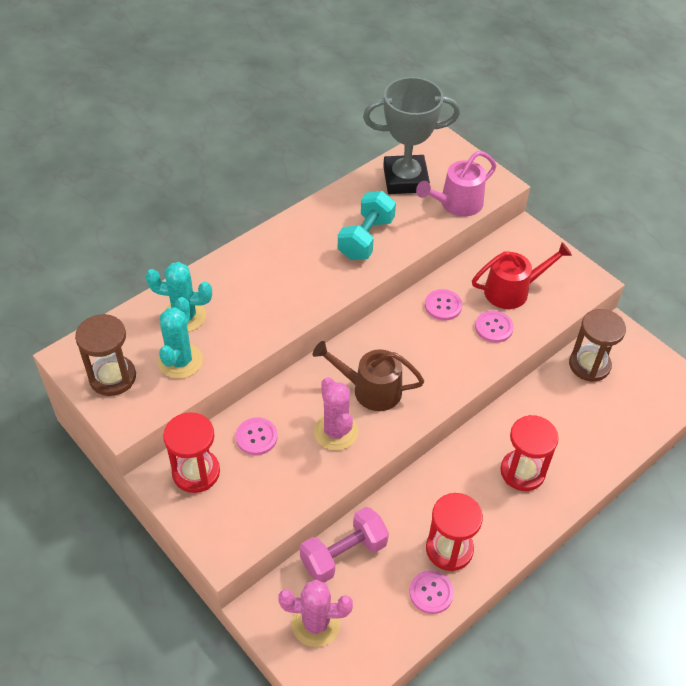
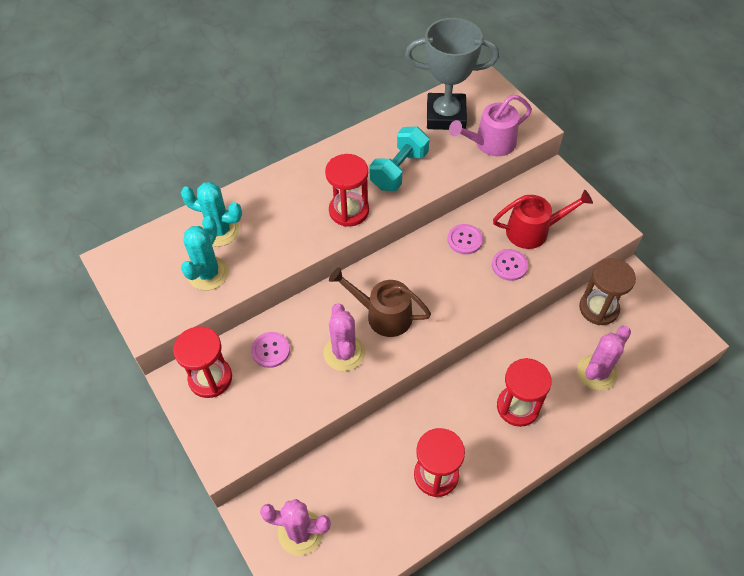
camera: 10 degrees right, 5 degrees up
(112, 377) = (145, 283): brown hourglass -> none
(320, 284) = (349, 211): none -> red hourglass
(343, 554) = (337, 468): pink dumbbell -> none
(431, 593) = (412, 515): pink button -> none
(597, 429) = (596, 372): none -> pink cactus

